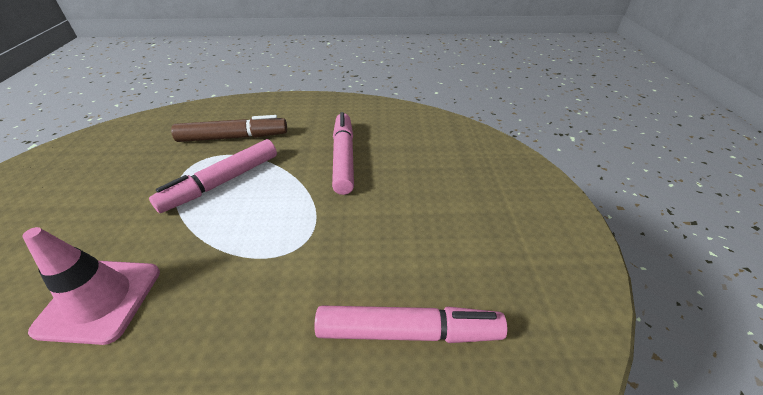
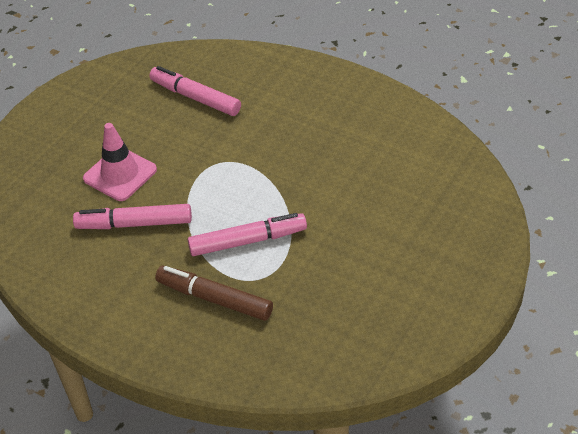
camera: 145 degrees left, 5 degrees up
(100, 300) = (349, 177): pink traffic cone -> pink traffic cone (120, 174)
(343, 158) = (134, 224): pink marker -> pink marker turned 60 degrees clockwise

